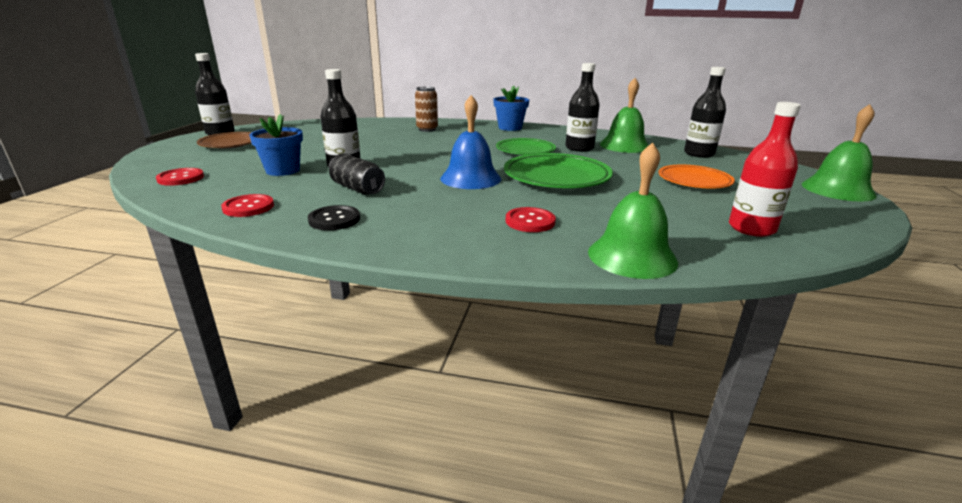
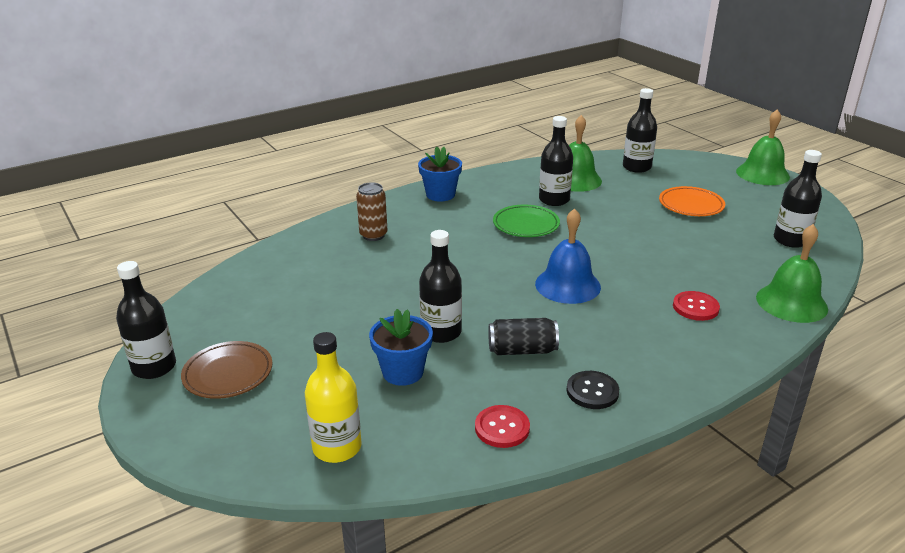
camera: 45 degrees left, 5 degrees up
(180, 178) = (337, 447): red button -> yellow bottle
(556, 177) = (615, 248): green plate -> none
(751, 228) = (790, 240): red bottle -> black bottle

